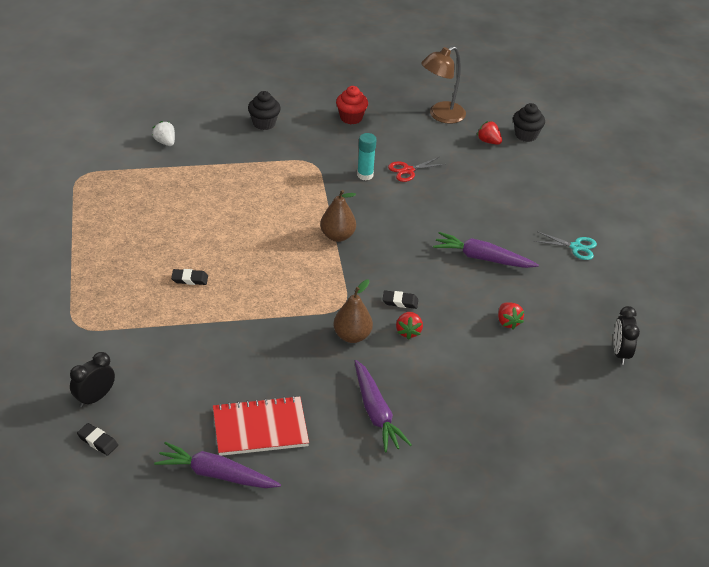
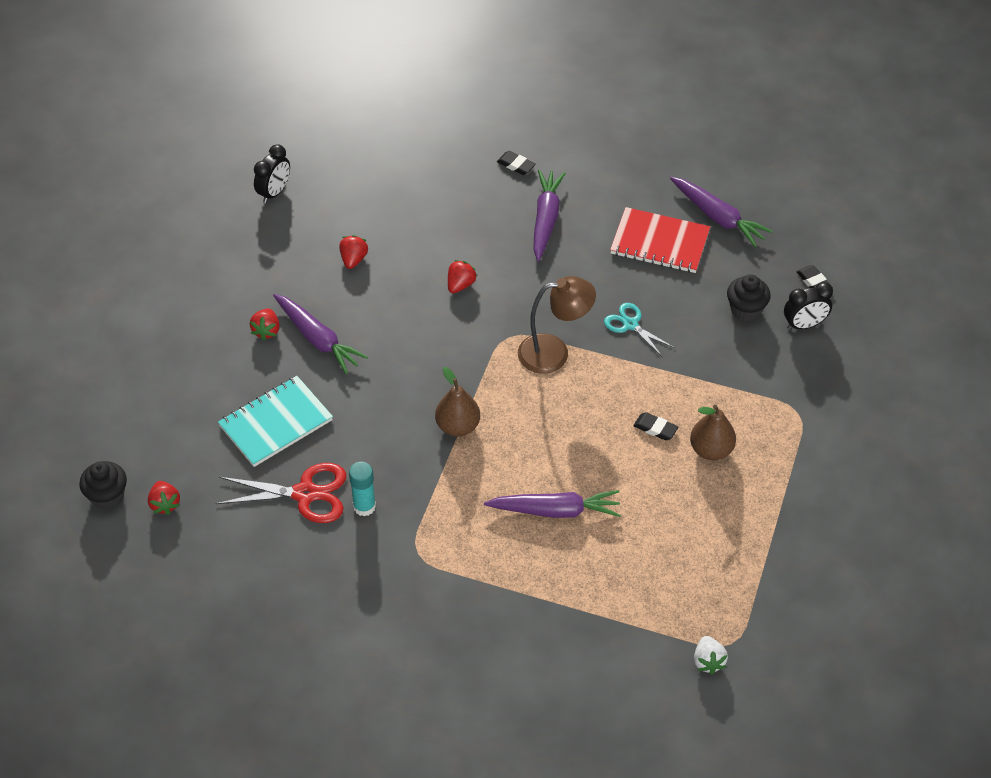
camera: 150 degrees left, 10 degrees up
(165, 142) = (593, 667): white strawberry -> white strawberry (708, 661)
(236, 209) = (555, 510): none -> purple carrot
(264, 123) = (439, 653): black cupcake -> black cupcake (745, 310)
(351, 118) = (313, 618): red cupcake -> none
(352, 336) = (520, 300): brown pear -> brown pear (711, 450)
(400, 301) = (445, 320): black eraser -> black eraser (516, 165)
(408, 170) = (305, 494): red scissors -> red scissors, size x1.62
(441, 115) = (188, 575): brown lamp -> brown lamp (554, 353)
(462, 200) = (276, 423): none -> turquoise notebook
(523, 251) = (266, 330): none -> red strawberry
(576, 247) = (205, 315): turquoise scissors -> turquoise scissors (630, 324)

